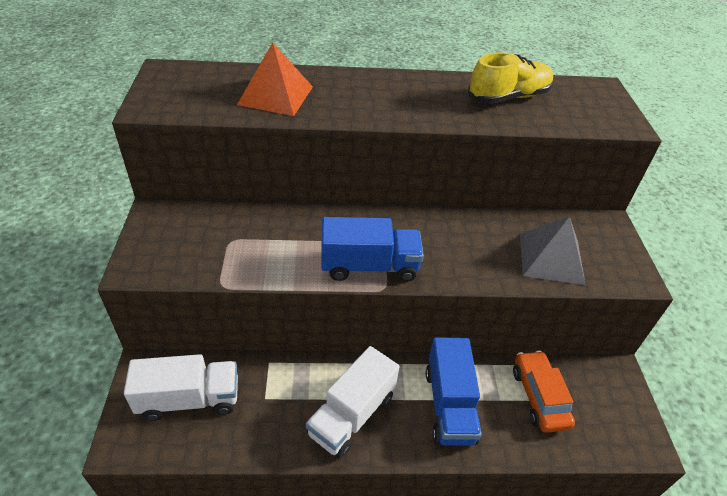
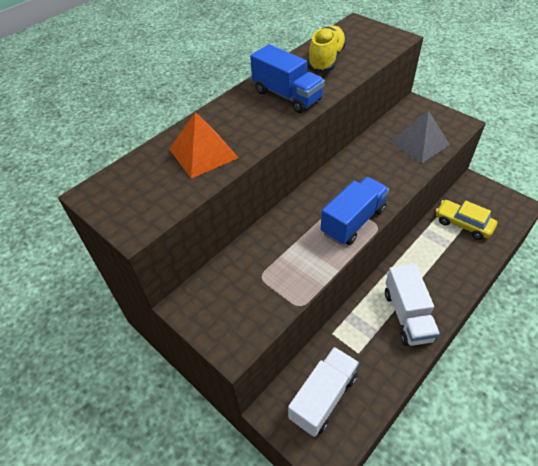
camera: 40 degrees left, 5 degrees up
(449, 405) = (437, 265): blue truck -> blue truck (287, 95)
(539, 397) = (463, 224): orange car -> yellow car

